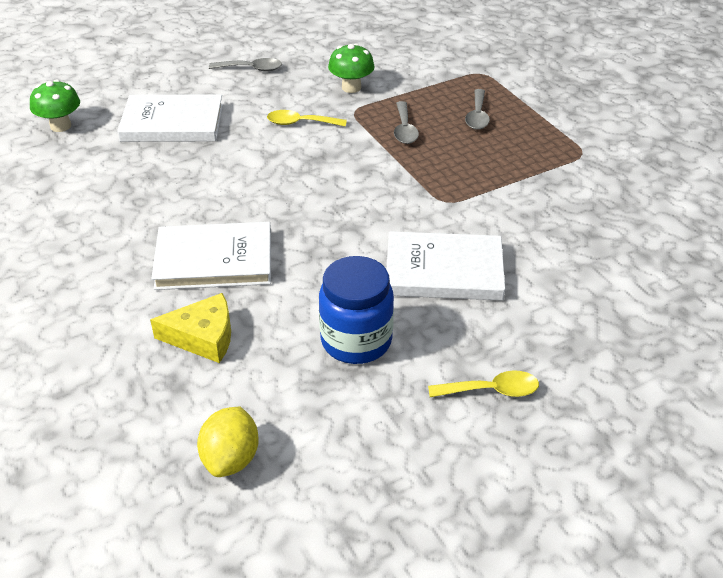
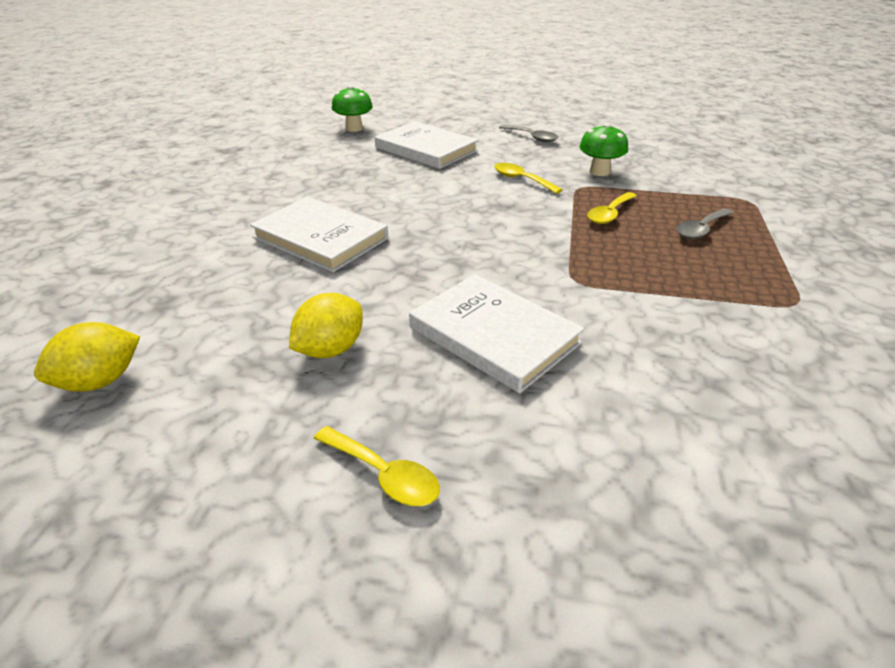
camera: 40 degrees right, 5 degrees down
(203, 337) = (231, 283): yellow cheese -> none
(356, 341) = (330, 349): blue jar -> yellow lemon
(404, 129) = (609, 214): grey spoon -> yellow spoon

